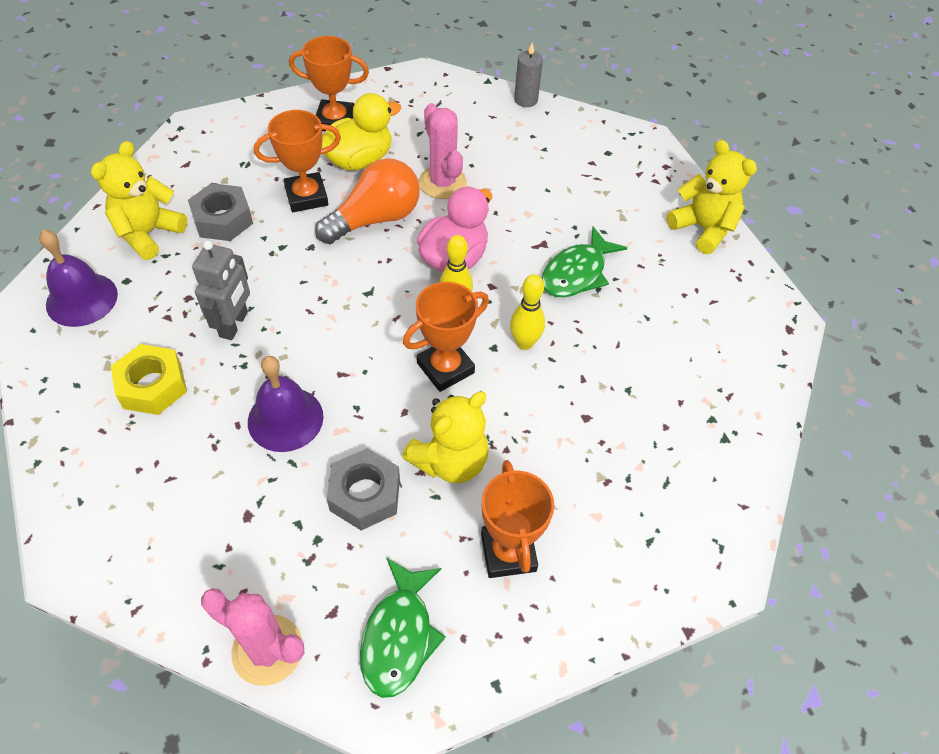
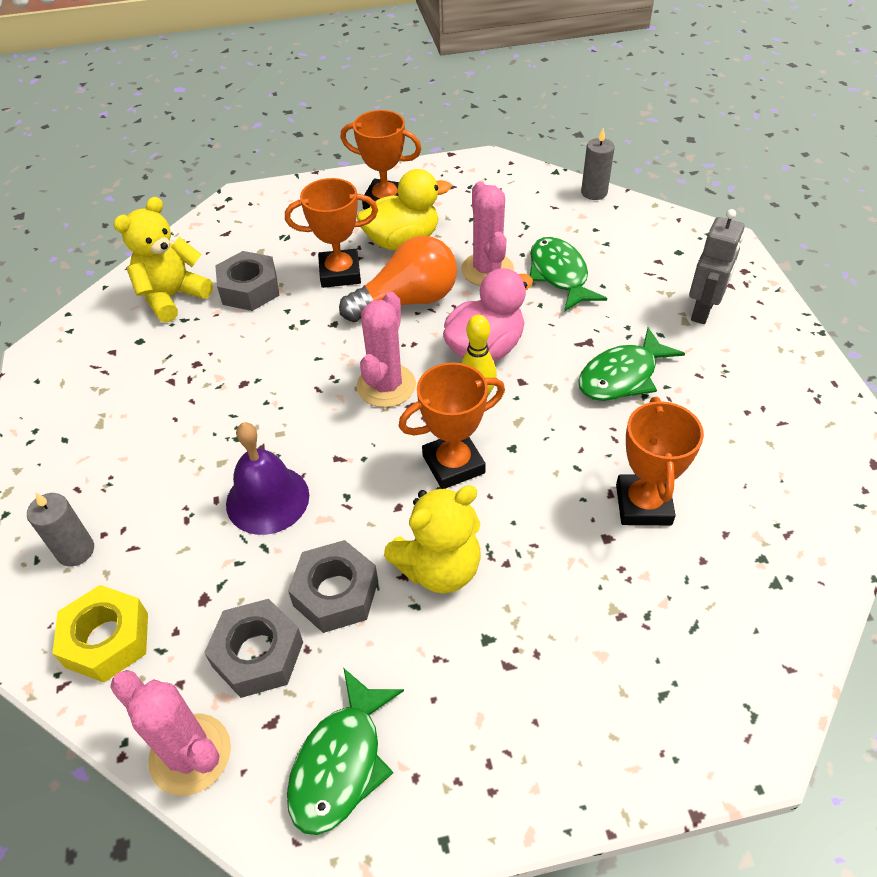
camera: 15 degrees right, 5 degrees down
(81, 299) = (91, 355): purple bell -> none
(116, 488) = (75, 551): none -> grey candle
(152, 386) = (139, 449): yellow nut -> yellow nut (107, 640)
(234, 324) = (236, 395): grey robot -> grey robot (703, 311)
(307, 557) = (258, 654): none -> grey nut
(371, 302) = (386, 386): none -> pink cactus
(508, 182) = (559, 275): none -> green fish
(508, 552) = (487, 683): orange trophy -> orange trophy (643, 504)
(524, 343) = (548, 446): yellow bowling pin -> none
(703, 228) = (780, 341): yellow teddy bear -> none

